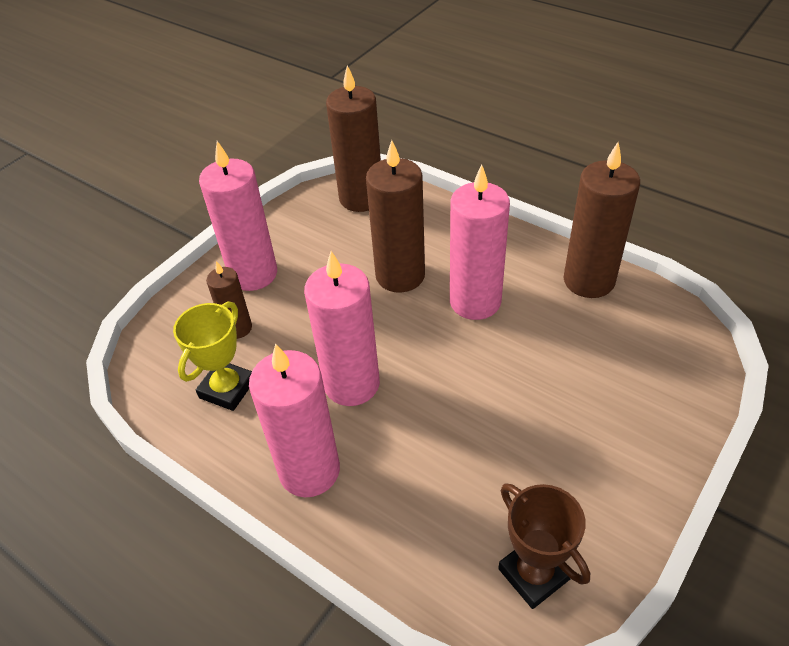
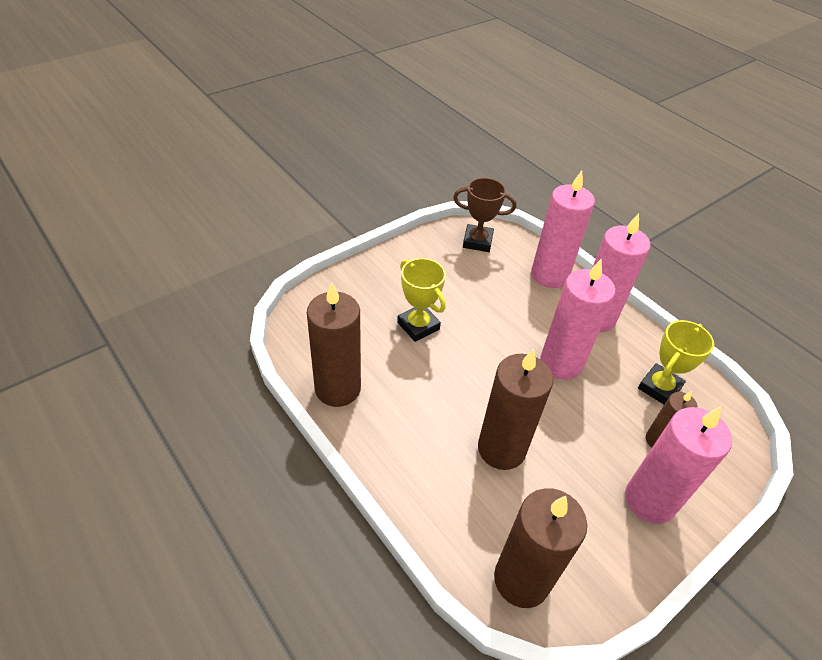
camera: 170 degrees left, 0 degrees up
(475, 301) = (443, 400): pink candle -> pink candle (549, 275)
(534, 574) = (477, 241): brown trophy -> brown trophy turned 60 degrees counterclockwise
(546, 378) = (418, 326): none -> yellow trophy

